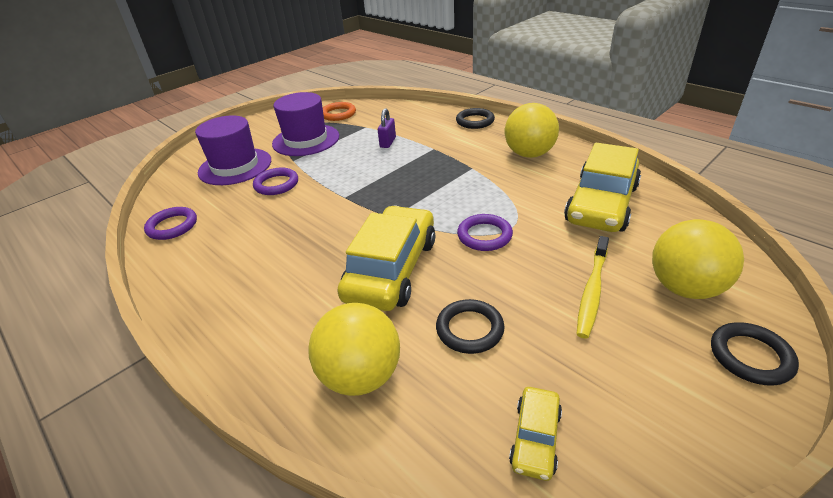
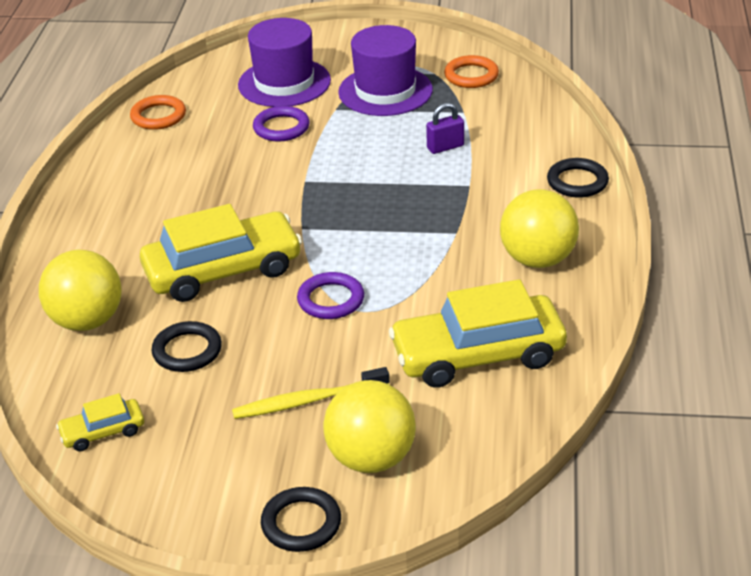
camera: 50 degrees right, 0 degrees up
(172, 226) = (158, 116): purple ring -> orange ring

